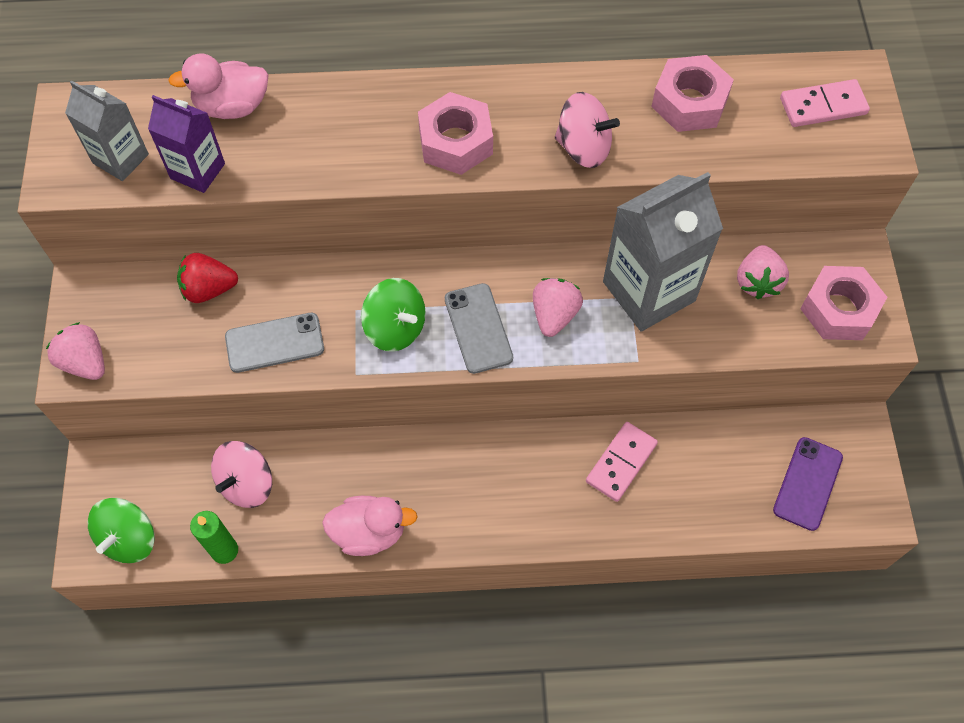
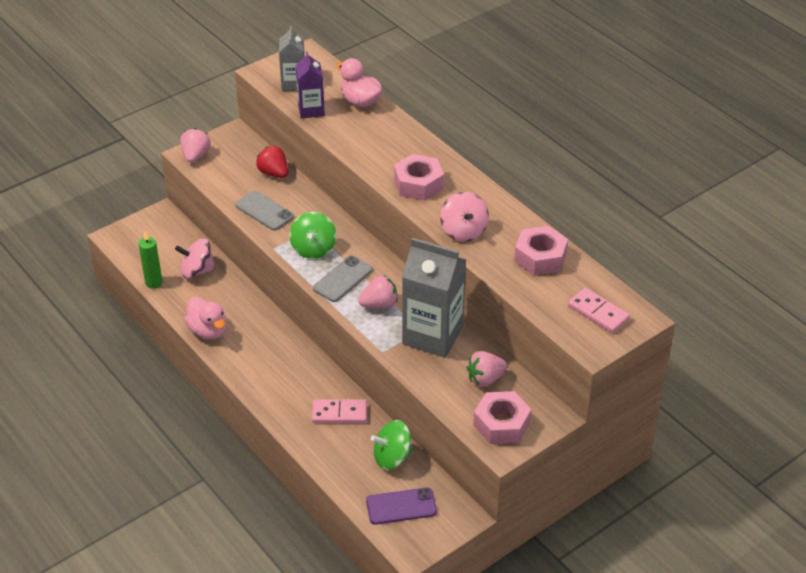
camera: 55 degrees right, 20 degrees down
(129, 538) = (132, 246): green spinning top -> green spinning top (392, 457)

